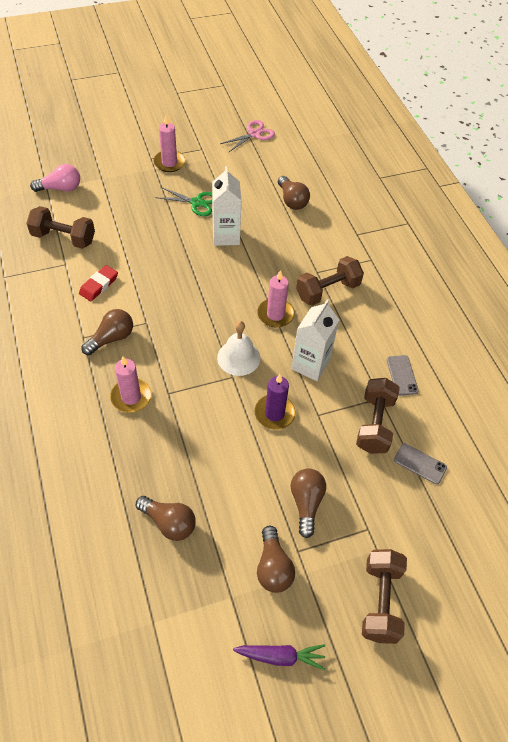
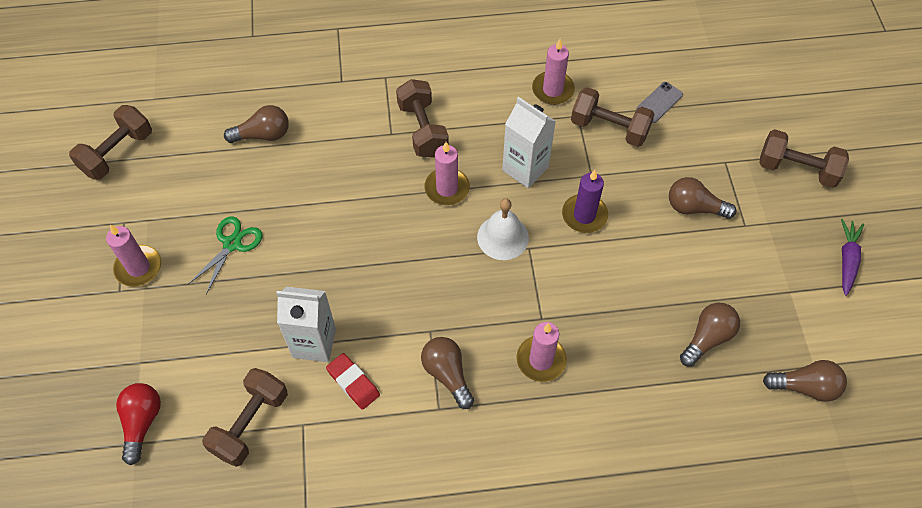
camera: 75 degrees left, 5 degrees up
(60, 188) = (142, 422): pink light bulb -> red light bulb
(226, 236) = (304, 219): white carton -> white carton (314, 343)
(254, 134) = (117, 153): pink scissors -> brown dumbbell
(273, 567) = (760, 250): brown light bulb -> brown light bulb (805, 387)
(402, 375) = (553, 90): grey phone -> pink candle

